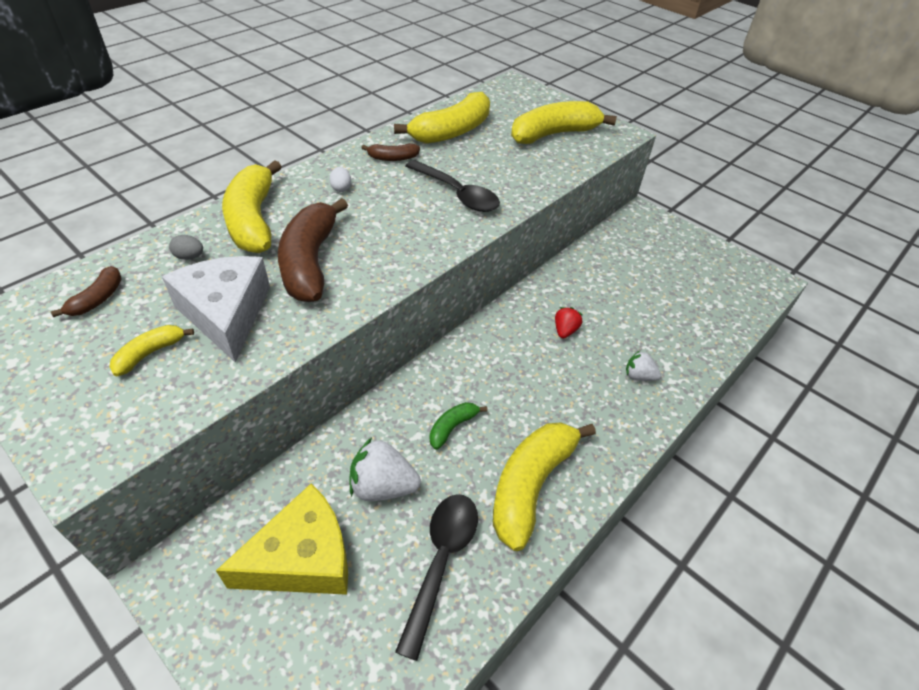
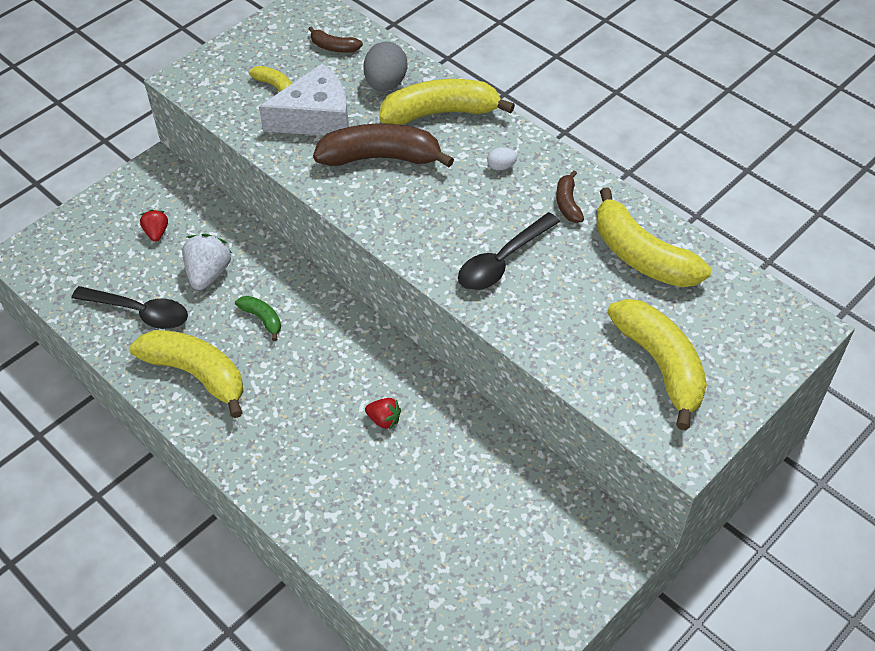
camera: 95 degrees right, 5 degrees up
(189, 257) = (386, 84): grey egg -> grey egg, size x2.04
(302, 558) = (156, 233): yellow cheese -> red strawberry
(638, 376) = (316, 483): white strawberry -> none

